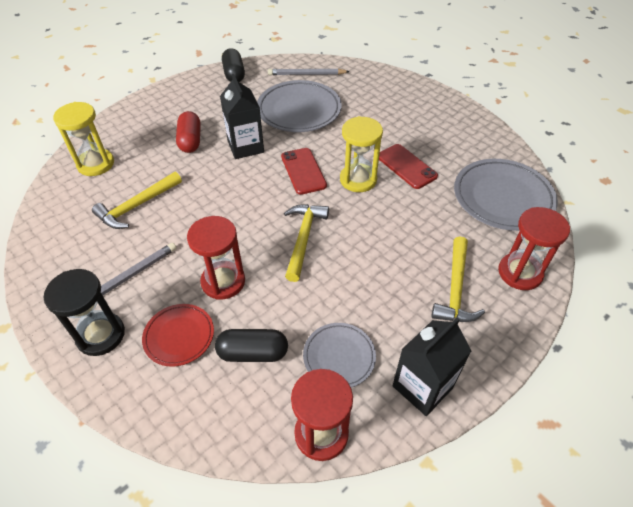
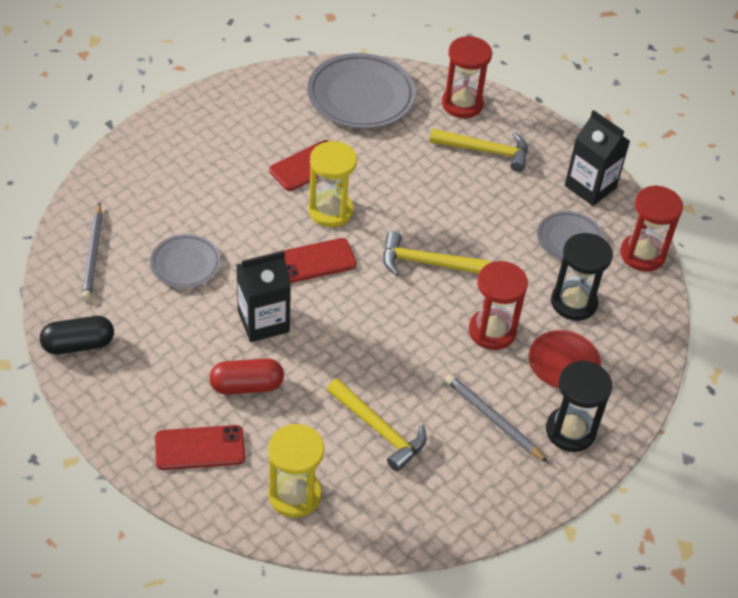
camera: 95 degrees left, 0 degrees up
(145, 123) = (200, 448): none -> red phone
(253, 353) = (574, 302): black capsule -> black hourglass
(299, 110) = (185, 264): grey plate -> grey plate, size x0.57

